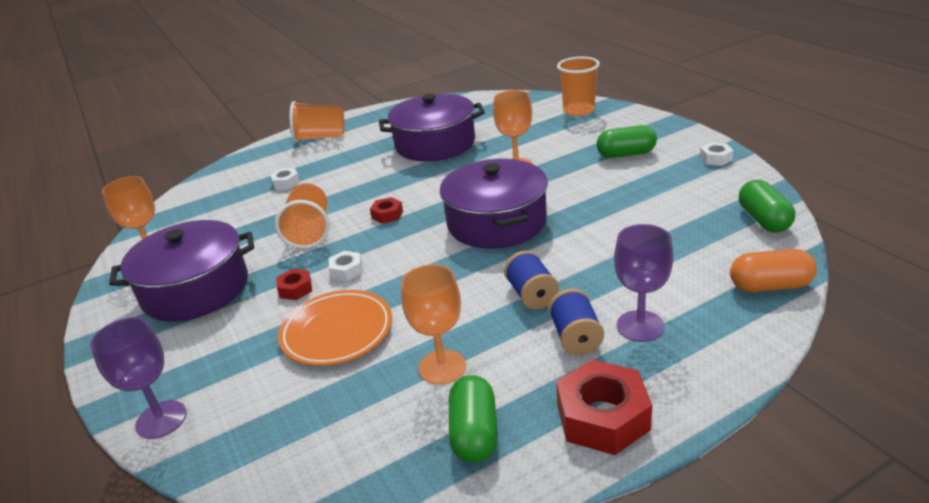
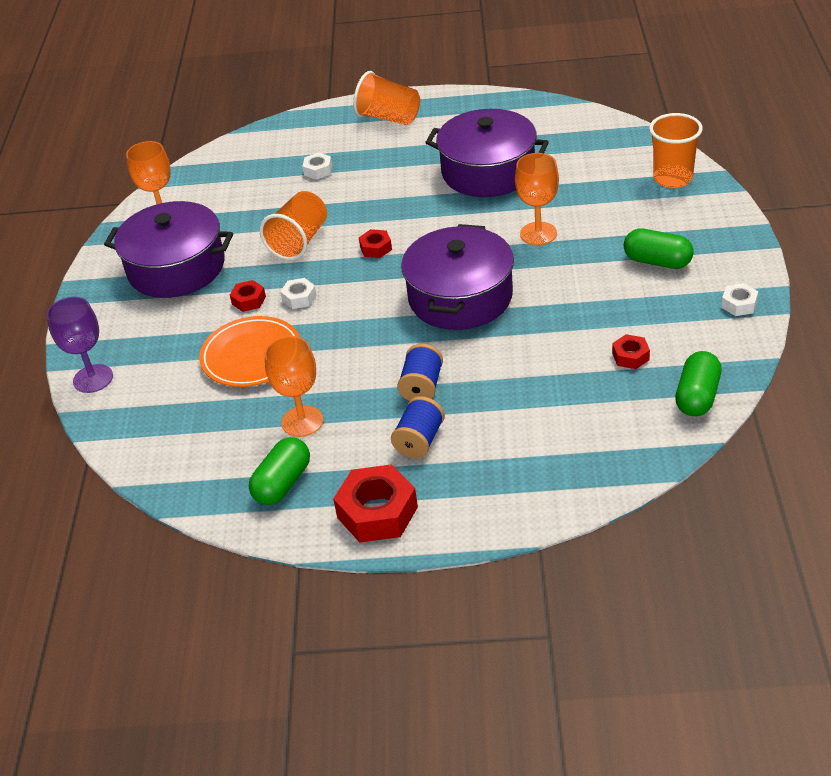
camera: 30 degrees right, 10 degrees up
(640, 326) = (477, 453): purple goblet -> none
(680, 213) = (630, 356): none -> red nut
(770, 286) = (621, 465): orange capsule -> none

